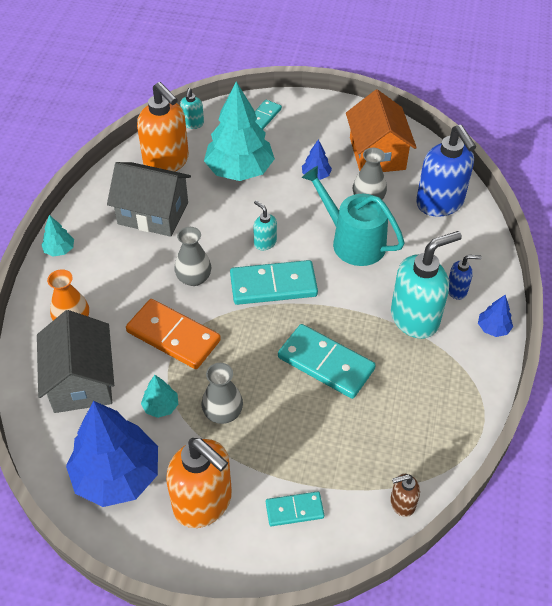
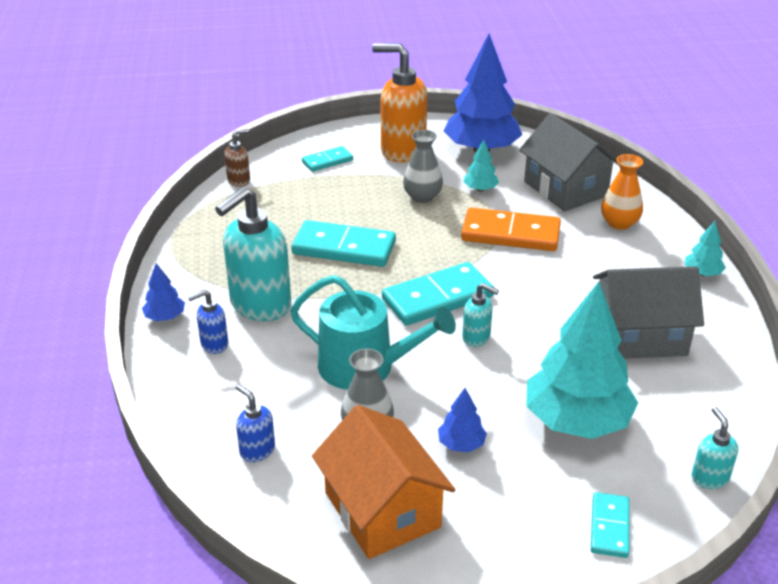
camera: 160 degrees right, 15 degrees down
(167, 162) = (687, 404): orange soap dispenser -> none
(194, 278) = (531, 283): grey vase -> none
(440, 203) = (257, 450): blue soap dispenser -> blue soap dispenser, size x0.47

